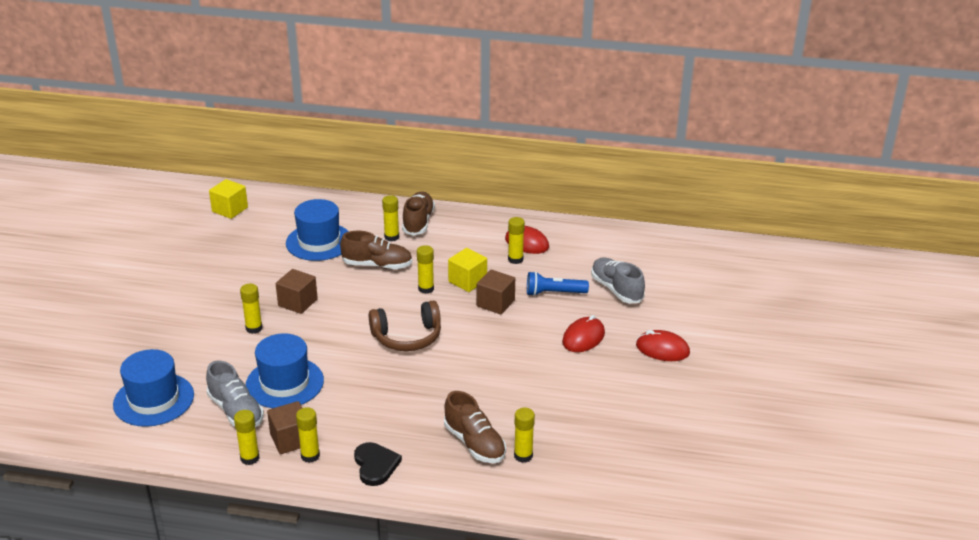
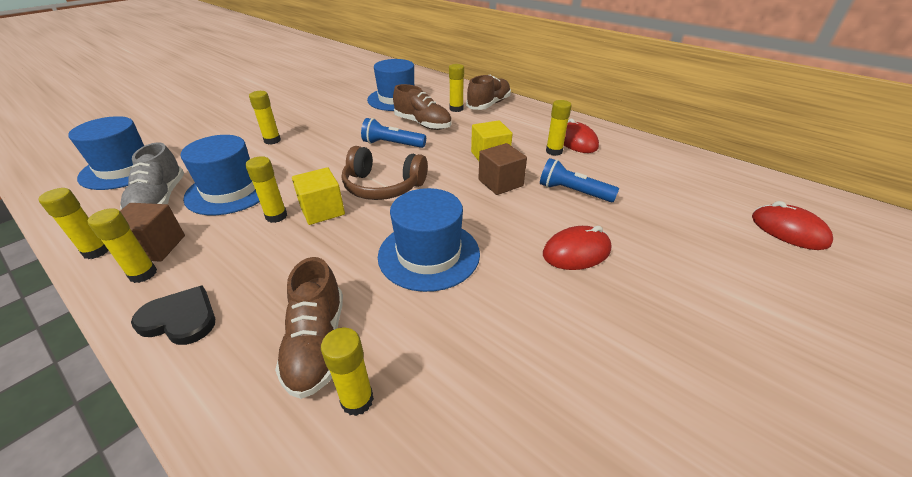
camera: 30 degrees right, 5 degrees up
(230, 209) = (362, 69): yellow cube -> yellow cube (322, 210)
(298, 302) = (329, 132): brown cube -> none
(372, 296) = (392, 144): none -> blue flashlight
(375, 465) = (180, 319): black heart -> black heart turned 90 degrees counterclockwise
(426, 289) = (445, 152): yellow glue stick -> yellow glue stick (276, 216)
(491, 373) = (429, 254): none -> blue hat
(616, 289) = (654, 210): grey shoe -> none
(662, 349) = (687, 308): red mouse -> red mouse (788, 230)

